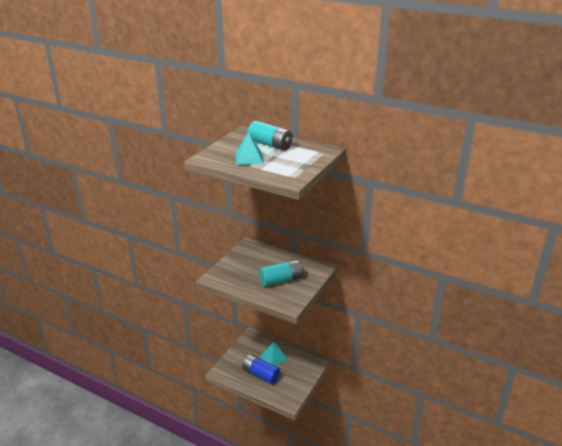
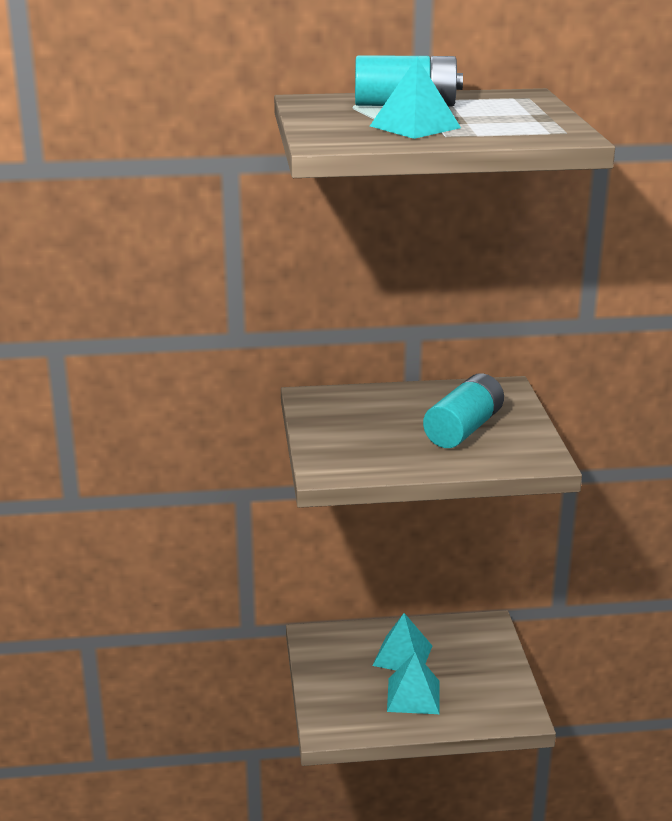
camera: 35 degrees left, 5 degrees down
(260, 374) = (413, 695): blue battery -> turquoise pyramid

